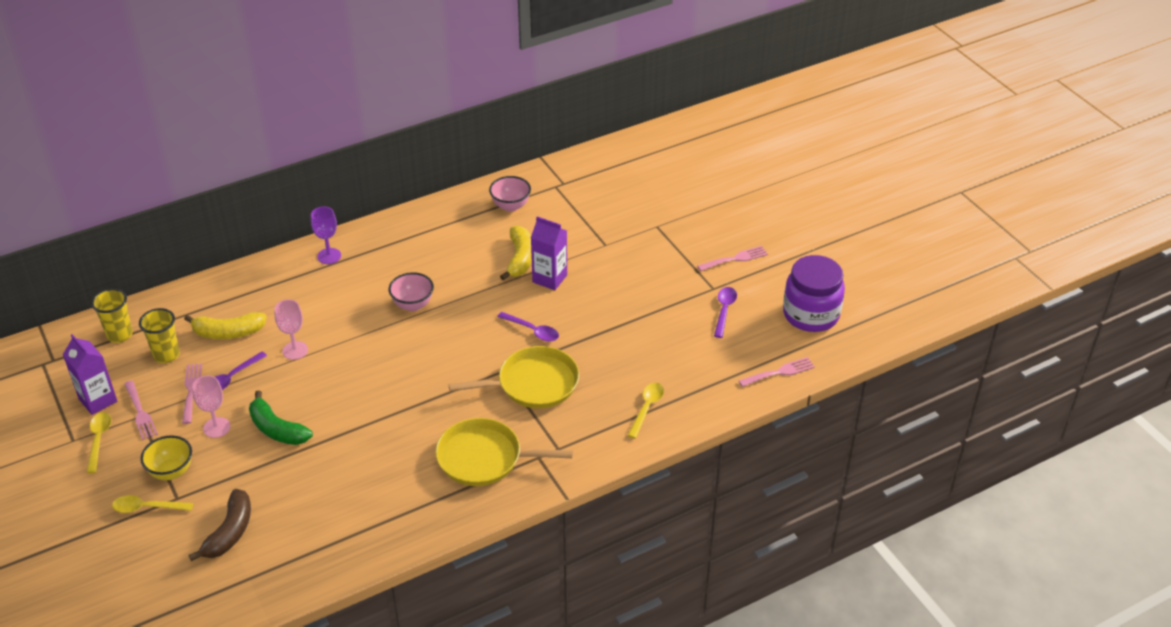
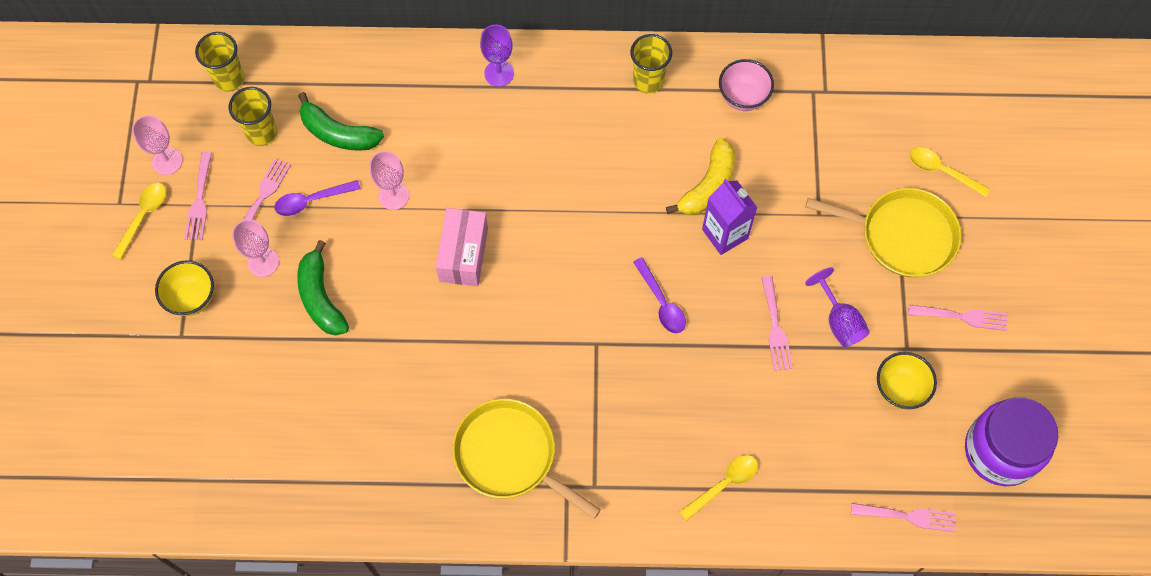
camera: 30 degrees right, 25 degrees up
(98, 400) = (167, 161): purple carton -> pink goblet
(147, 508) = (147, 333): yellow spoon -> yellow spoon (942, 171)
(228, 332) = (338, 133): yellow banana -> green banana
(230, 532) = (209, 410): brown banana -> none
(371, 362) = (463, 254): none -> pink box
(413, 305) = (551, 194): pink bowl -> none
(439, 221) = (648, 81): none -> yellow cup
(534, 383) = (620, 380): yellow pan -> yellow pan (903, 235)
(620, 312) = (775, 328): none -> pink fork
(659, 292) = (839, 321): none -> purple goblet
(724, 310) = (900, 389): purple spoon -> yellow bowl

